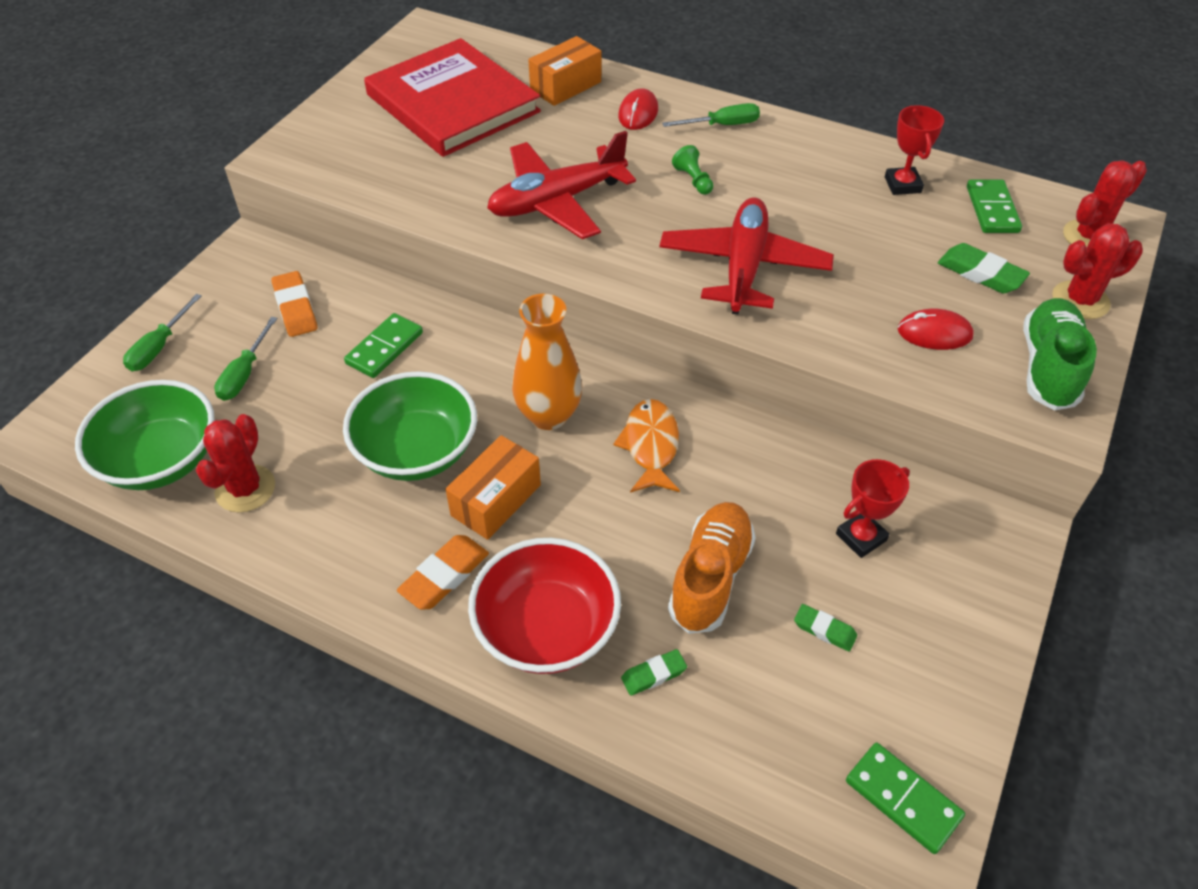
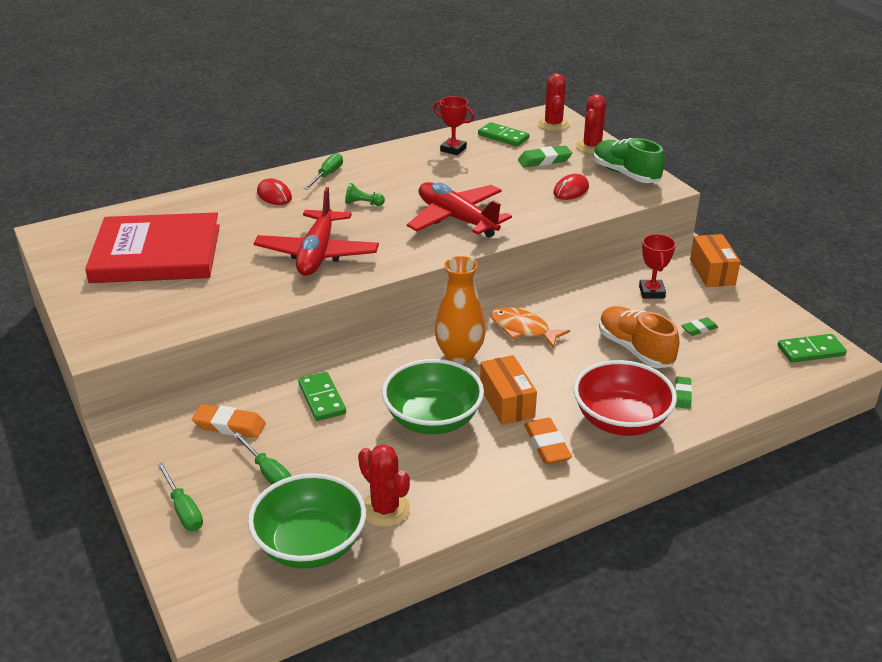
camera: 55 degrees left, 15 degrees down
(565, 86) = (207, 207): orange box -> orange box (712, 272)

